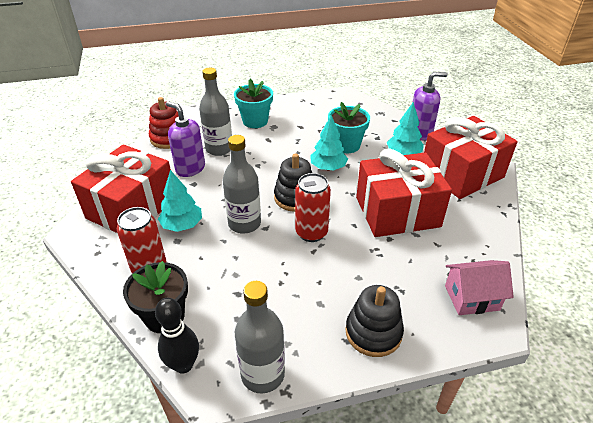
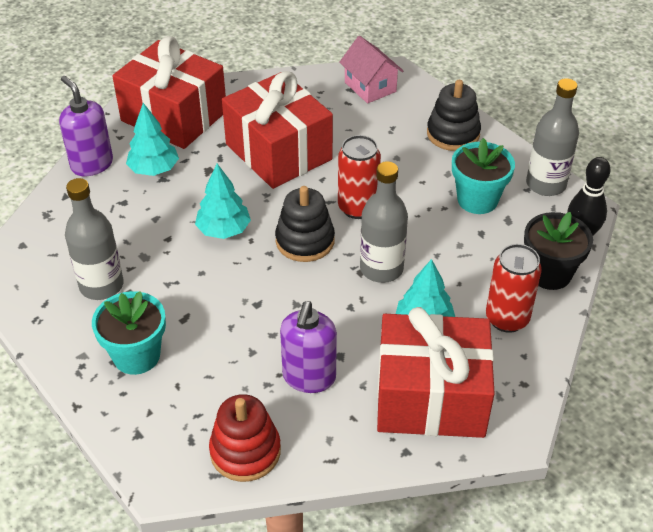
camera: 115 degrees left, 5 degrees up
(219, 149) = (240, 366): grey bottle -> grey bottle (101, 285)
(346, 145) = (159, 227): turquoise flower pot -> turquoise flower pot (477, 200)

